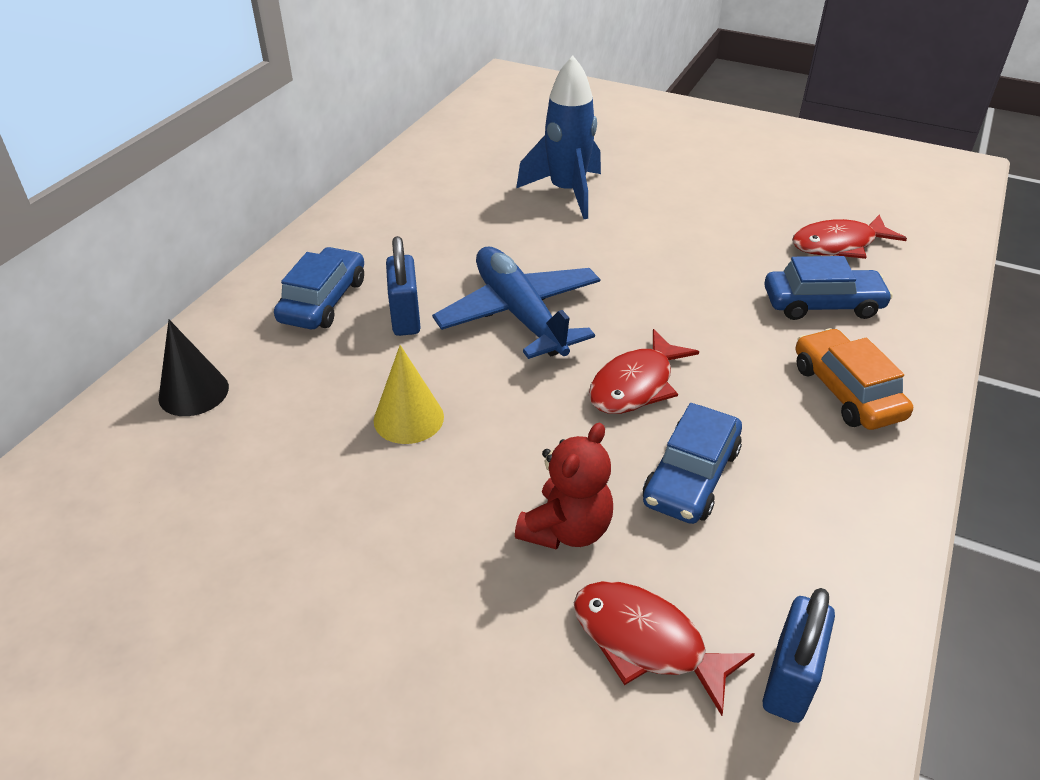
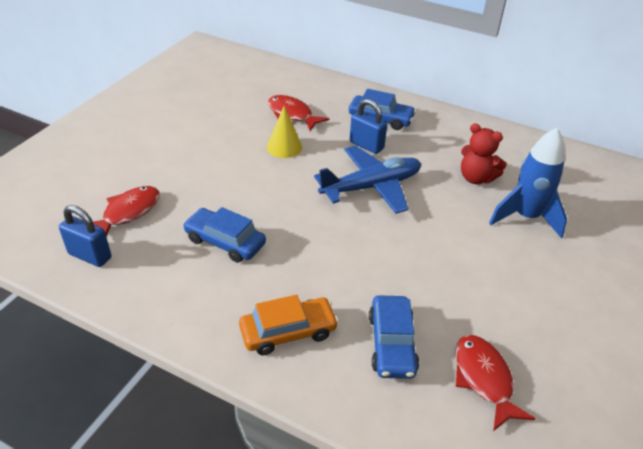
camera: 90 degrees right, 0 degrees up
(193, 392) = (309, 88): black cone -> none
(405, 318) = (366, 145): blue padlock -> blue padlock turned 45 degrees clockwise
(566, 529) = (199, 193): red teddy bear -> red teddy bear (476, 178)
(636, 385) = (303, 229): red fish -> red fish (292, 114)

